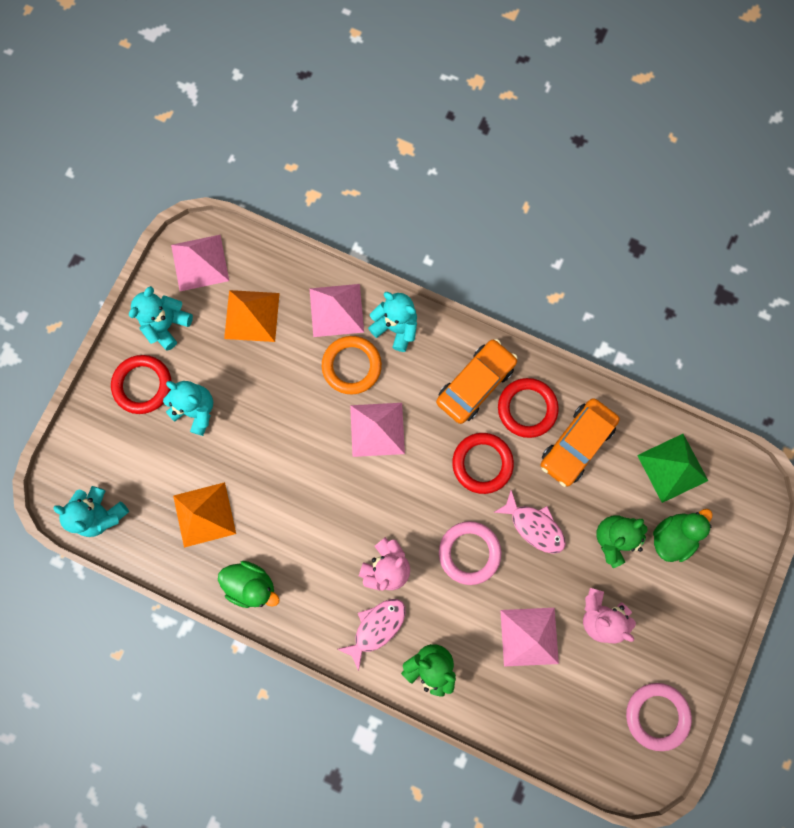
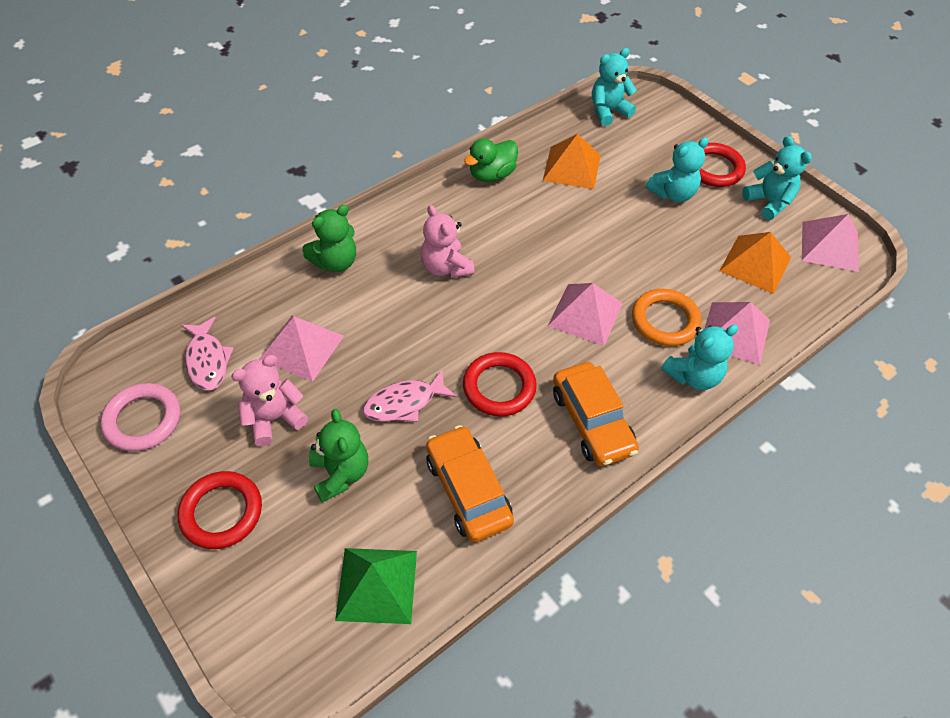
camera: 115 degrees right, 25 degrees down
(376, 627) = (397, 239): pink fish -> pink fish (207, 360)
(469, 552) = (415, 335): pink ring -> none
(527, 408) = (537, 459): red ring -> red ring (221, 512)
(672, 536) = (301, 537): green duck -> none

